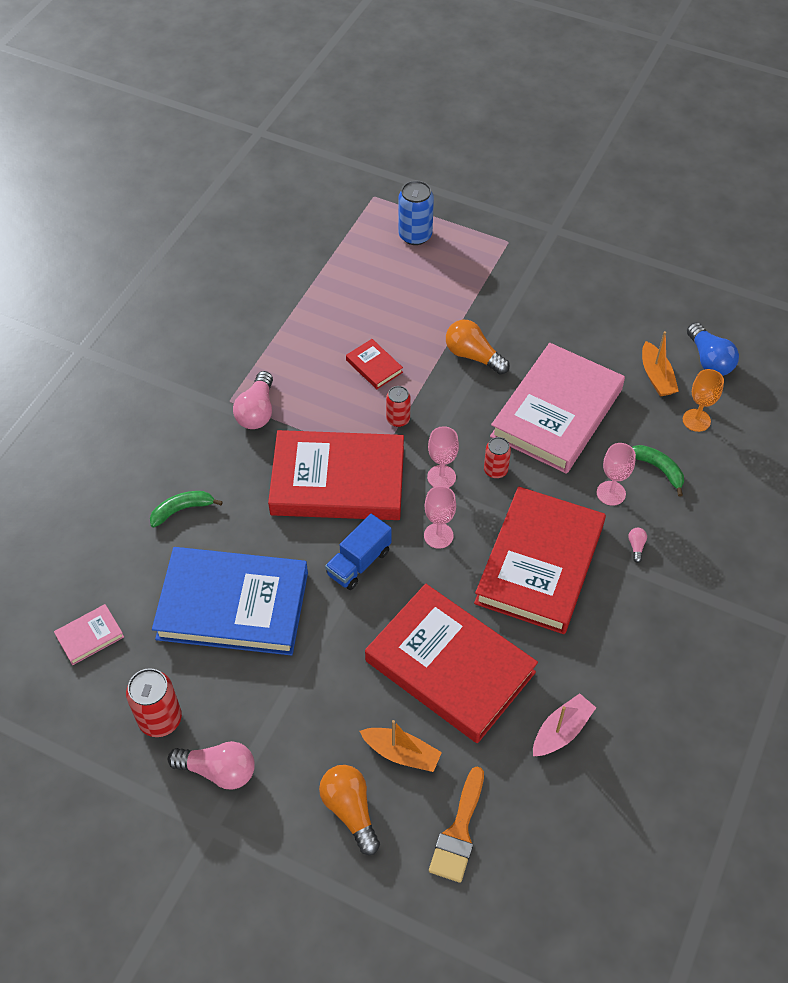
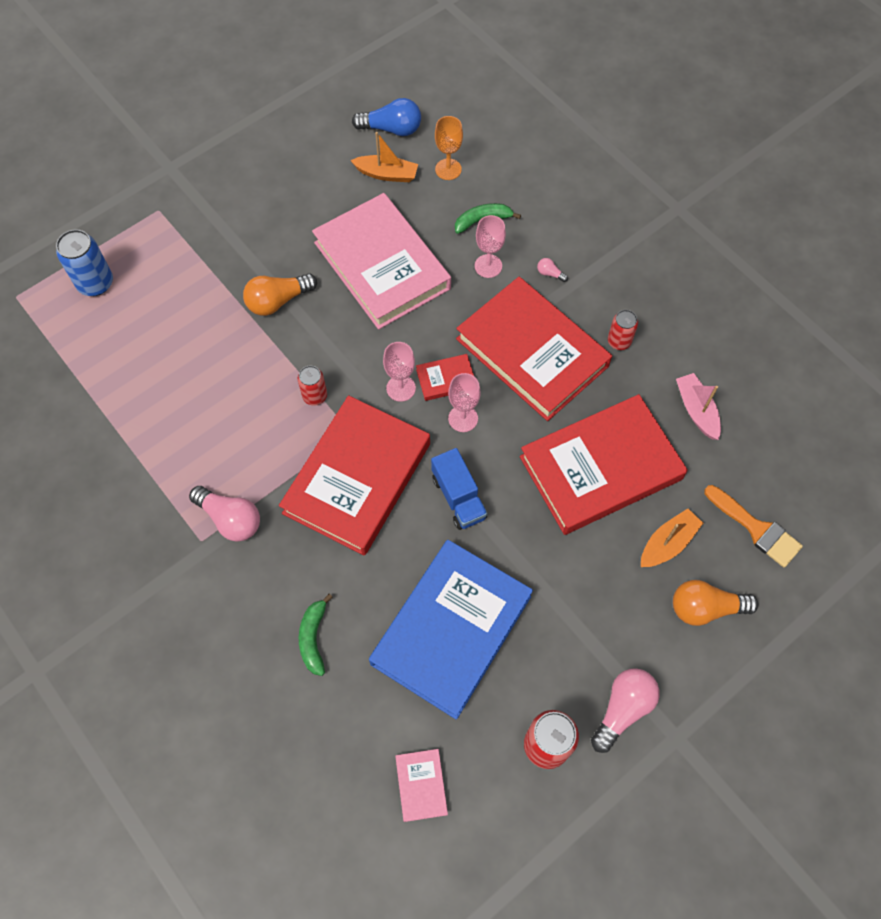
camera: 65 degrees left, 10 degrees up
(374, 366) = (238, 390): red book -> red book (446, 379)
(495, 470) = (417, 341): red can -> red can (619, 341)

